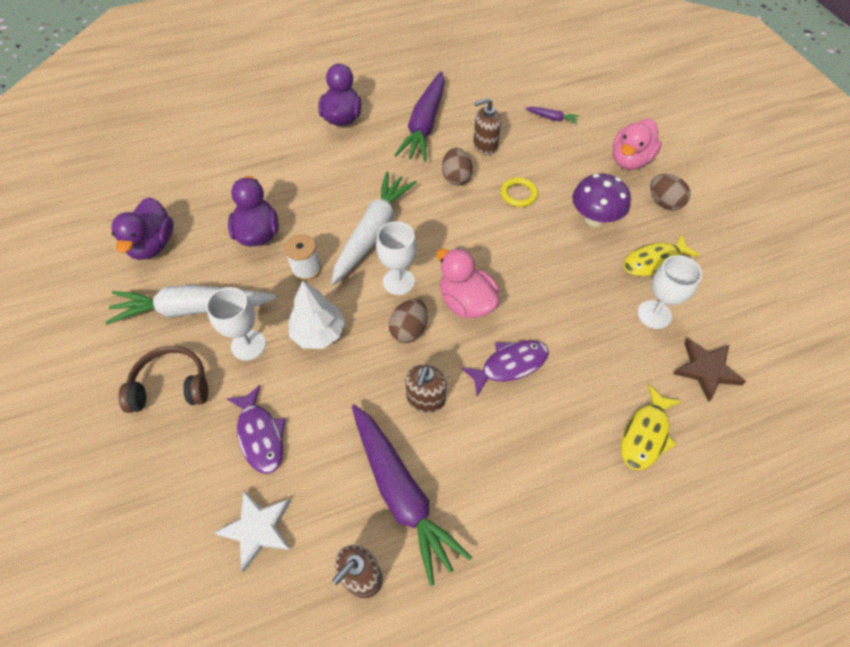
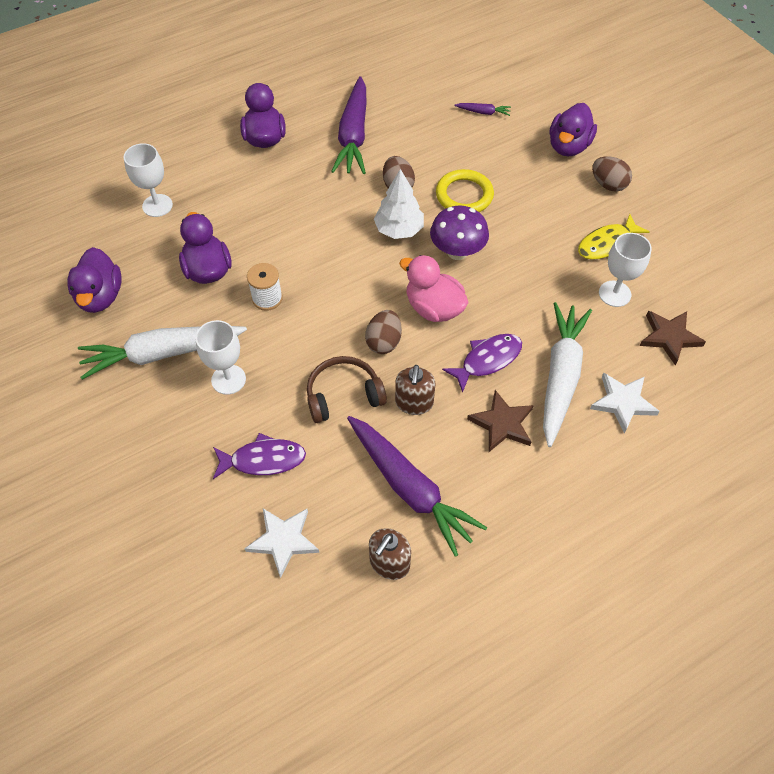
camera: 10 degrees left, 0 degrees up
(171, 386) = (162, 429): brown headphones -> brown headphones (343, 395)
(260, 435) = (263, 460): purple fish -> purple fish turned 60 degrees counterclockwise
(318, 333) = (295, 358): white tree -> white tree (399, 230)
(373, 233) = (326, 254): white carrot -> white carrot (560, 376)
(398, 281) = (363, 297): white goblet -> white goblet (157, 205)
(485, 145) = (420, 149): brown soap dispenser -> none
(512, 437) = (502, 424): none -> brown star
(518, 194) = (464, 195): yellow ring -> yellow ring, size x1.51
(594, 219) = (543, 210): purple mushroom -> purple mushroom (457, 252)
(630, 160) = (568, 146): pink duck -> purple duck
(645, 434) = (623, 403): yellow fish -> white star

